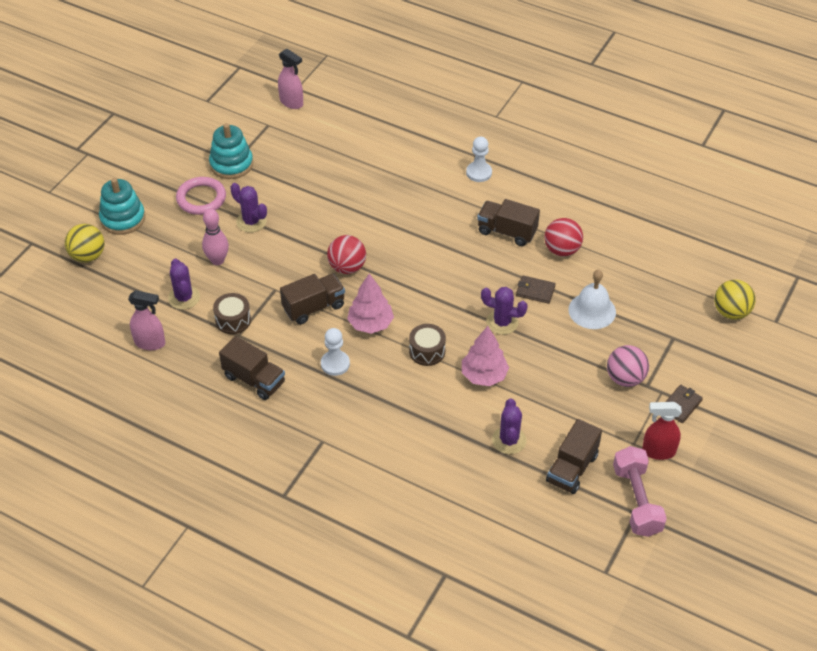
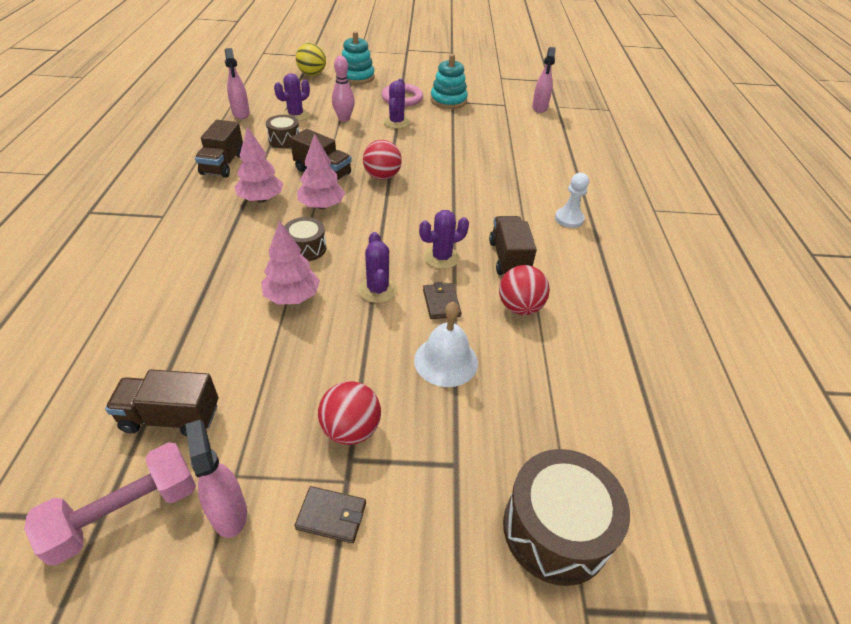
camera: 60 degrees right, 5 degrees down
(335, 364) = (261, 199): white pawn -> pink tree
(509, 440) = (202, 344): purple cactus -> purple cactus (441, 257)
(625, 378) = (351, 429): pink ball -> red ball
(658, 451) = (229, 512): red spray bottle -> pink spray bottle
(731, 312) = (555, 529): yellow ball -> brown drum

